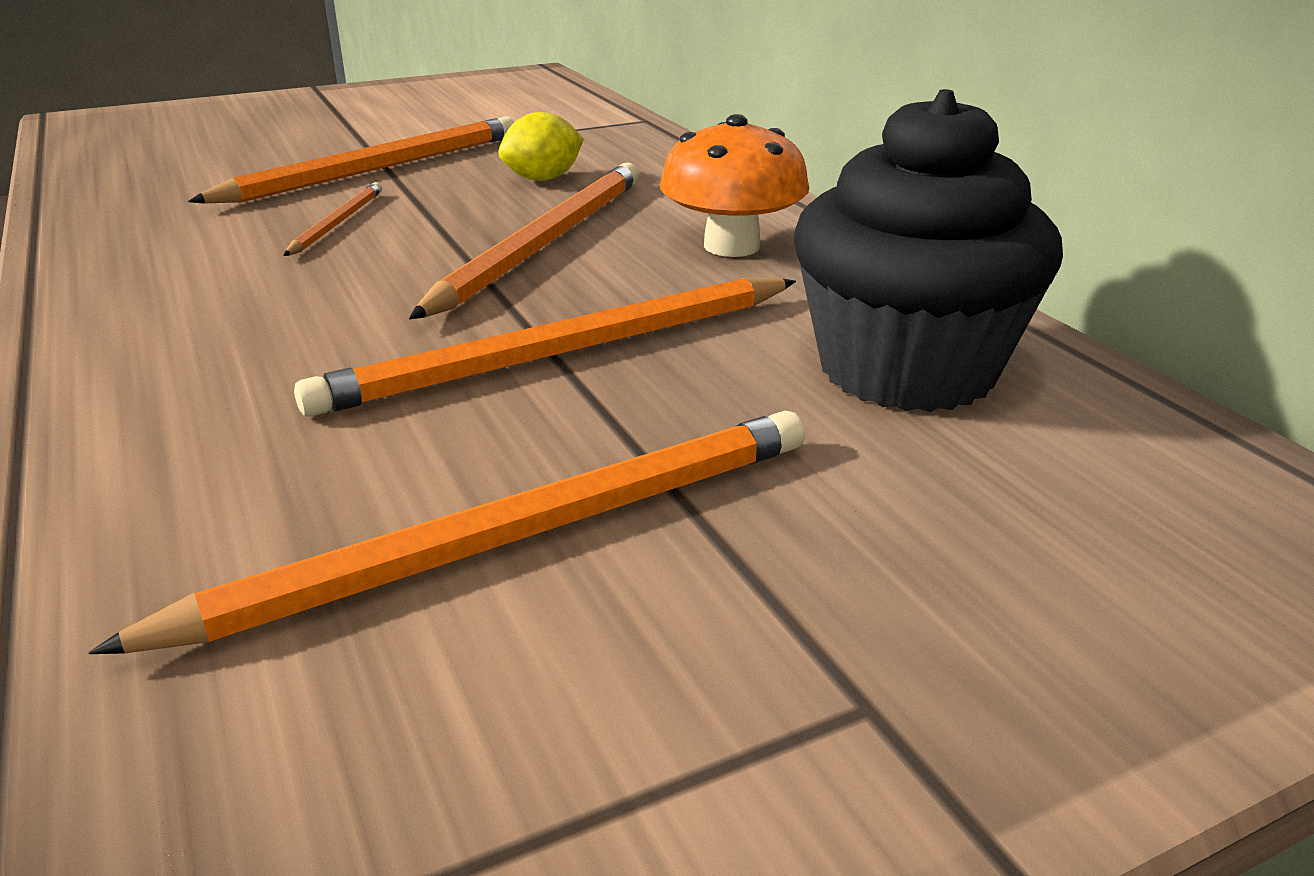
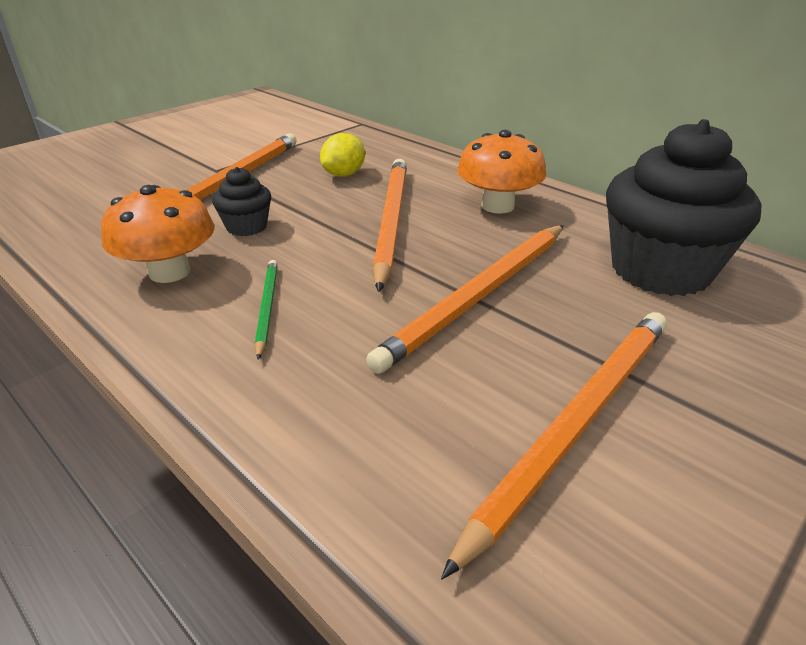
camera: 20 degrees left, 5 degrees up
(184, 259) = (169, 272): none -> orange mushroom
(256, 317) = (267, 308): none -> green pencil
(337, 223) = (246, 227): orange pencil -> black cupcake

